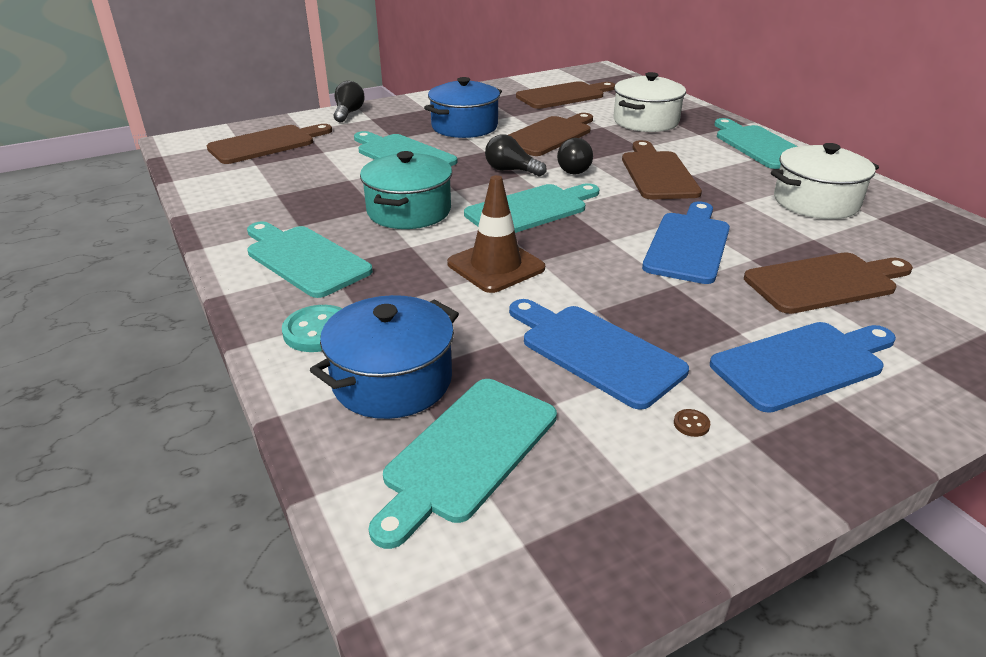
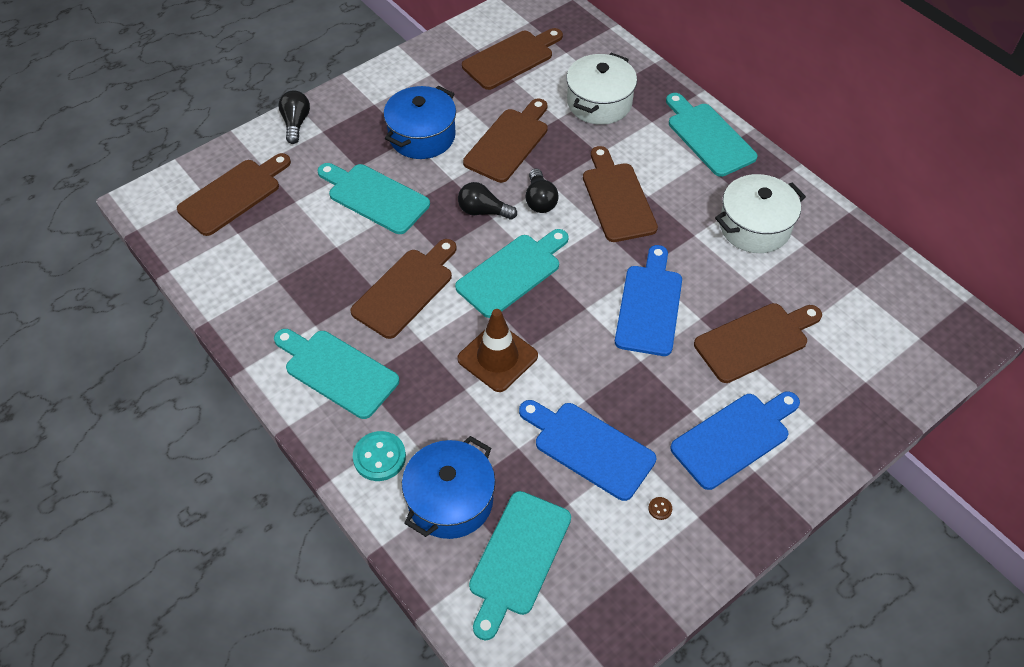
camera: 10 degrees left, 20 degrees up
(409, 211) = (406, 290): turquoise pot -> brown cutting board

